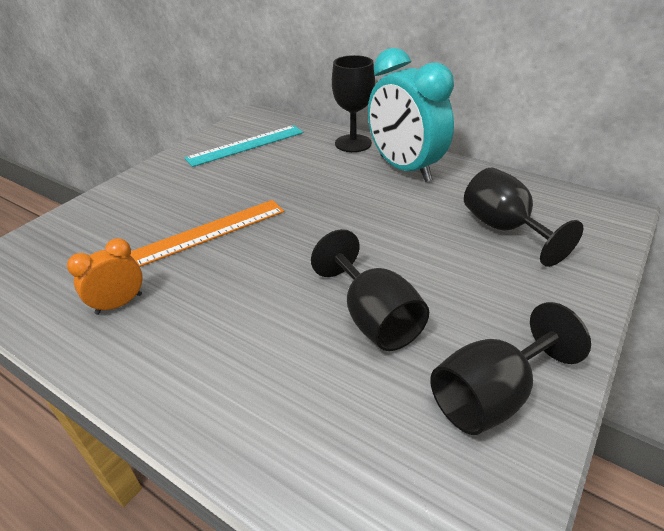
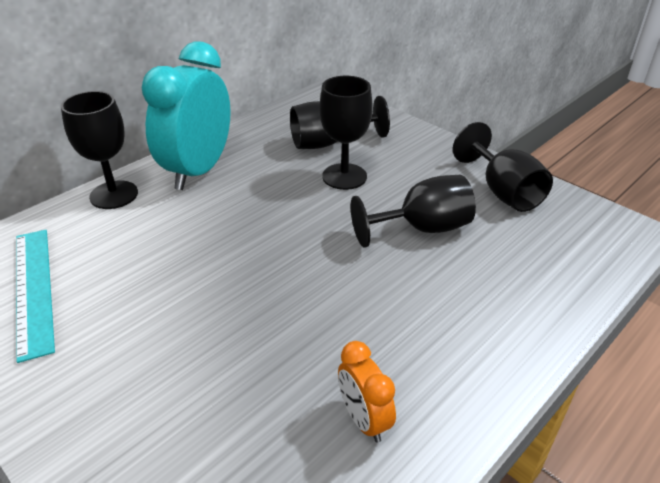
camera: 80 degrees left, 0 degrees up
(209, 232) = (246, 333): orange ruler -> none
(405, 168) = (198, 171): turquoise clock -> turquoise clock turned 135 degrees clockwise
(444, 249) = (344, 176): none -> black goblet

